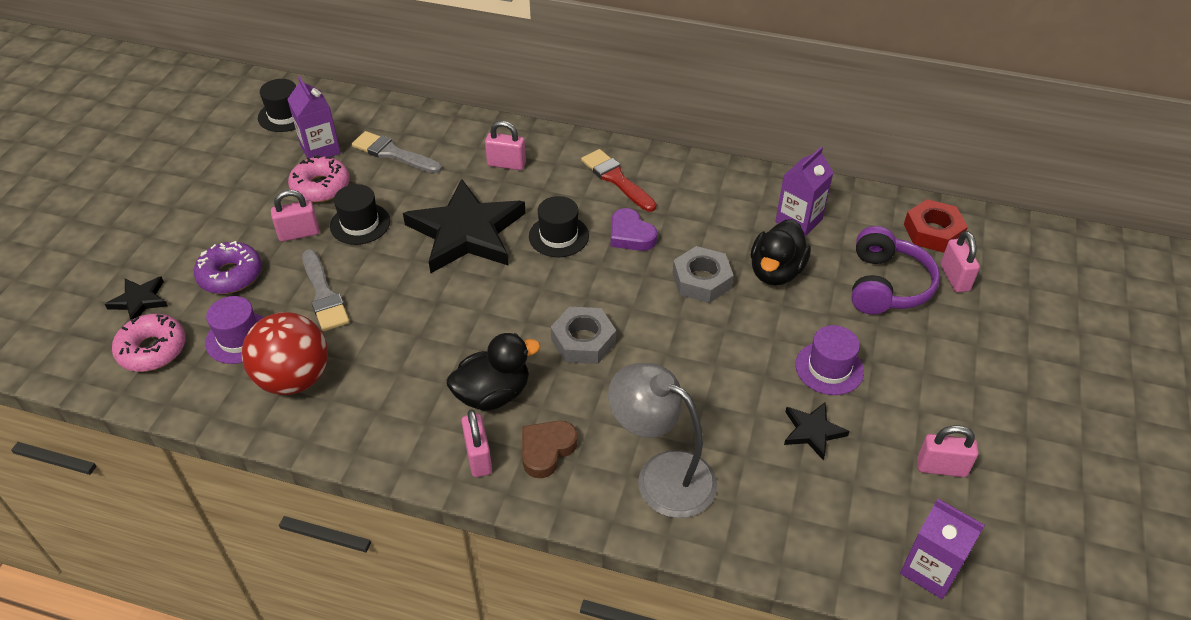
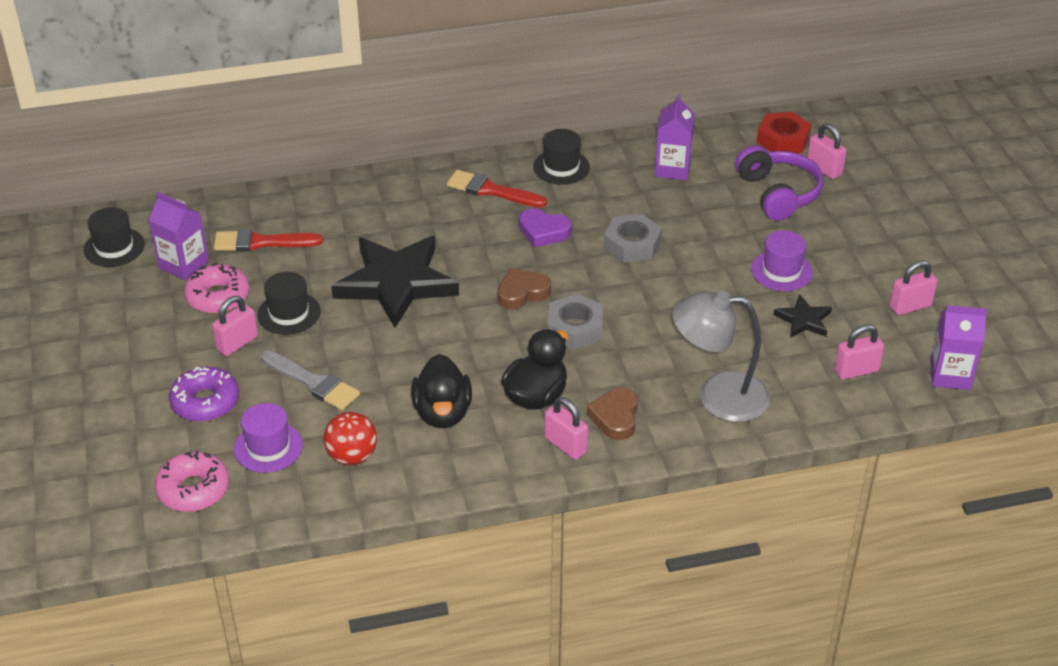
camera: 30 degrees left, 5 degrees down
(140, 300) = (136, 457): black star -> none
(294, 379) = (352, 456): red ball -> red ball, size x0.65
(393, 153) = (261, 242): grey brush -> red brush
(506, 164) = (380, 213): pink padlock -> pink padlock (856, 371)
(558, 236) = (482, 255): black hat -> black hat (561, 167)
(564, 286) = (522, 293): none -> brown heart
(776, 272) = (686, 215): black duck -> black duck (442, 413)

